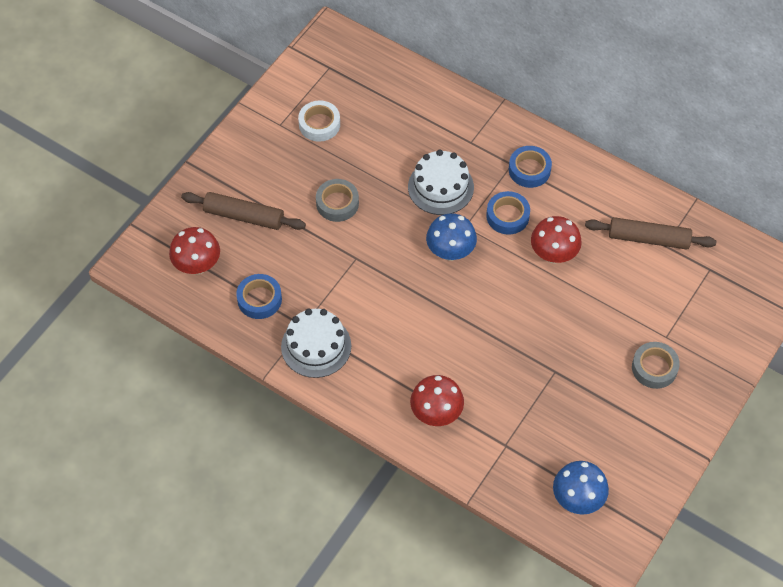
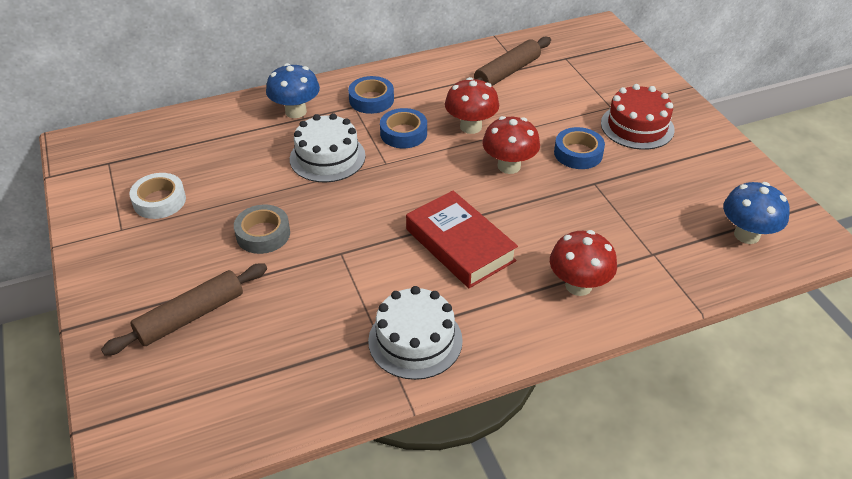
camera: 55 degrees left, 15 degrees down
(197, 265) = (203, 394): red mushroom -> red mushroom (509, 166)
(259, 299) = (308, 359): blue tape -> blue tape (578, 153)
(418, 322) = (460, 245): none -> red book
(450, 251) = (403, 185): blue mushroom -> blue mushroom (295, 111)
(654, 368) = (637, 126): grey tape -> red cake

